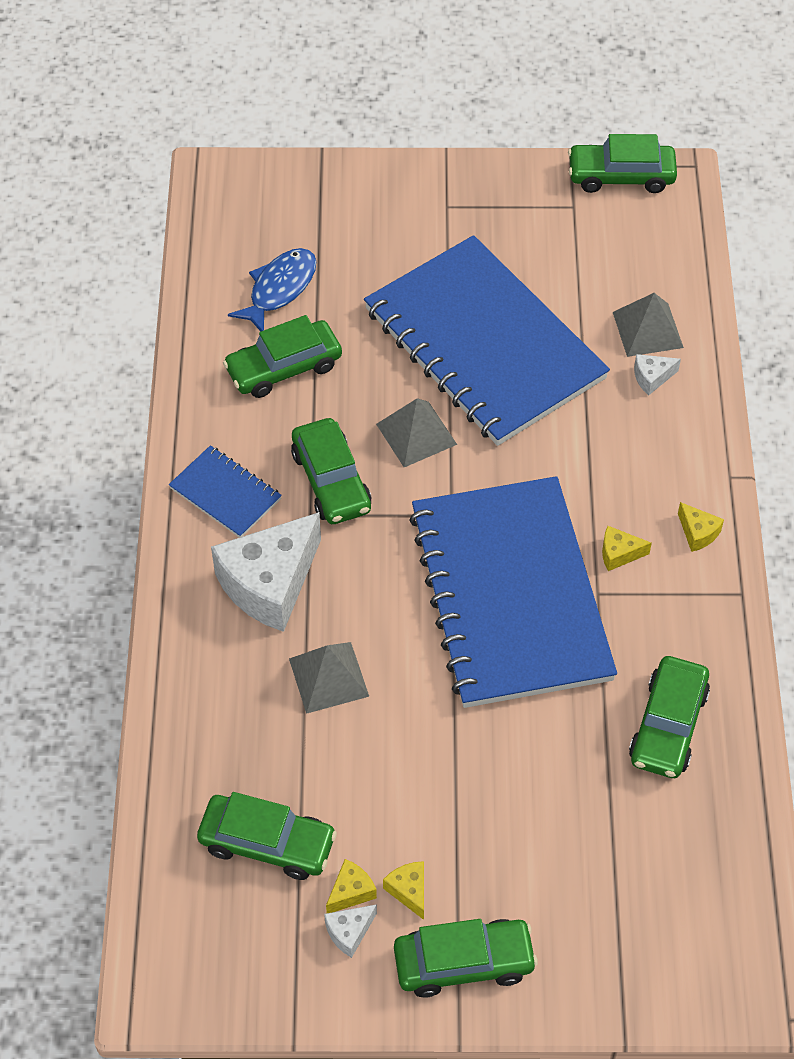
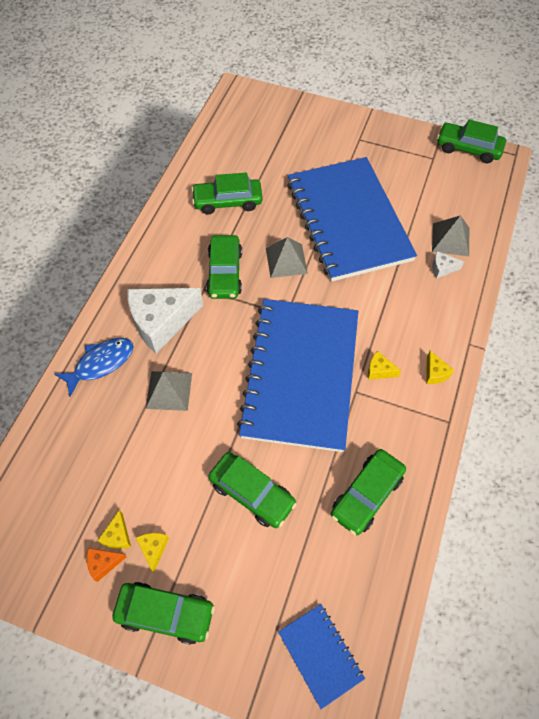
camera: 20 degrees right, 5 degrees up
(225, 493) = (162, 262): blue notebook -> blue notebook (320, 655)
(267, 843) = (83, 484): green car -> green car (252, 493)
(279, 289) = (245, 158): blue fish -> blue fish (101, 363)
(349, 932) = (104, 563): white cheese -> orange cheese
(351, 892) = (117, 536): yellow cheese -> yellow cheese turned 120 degrees clockwise

